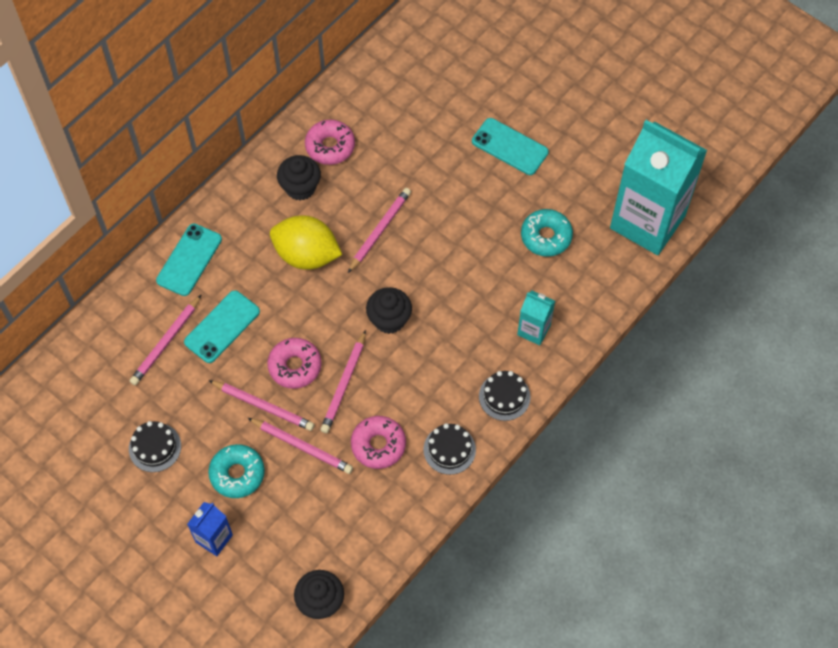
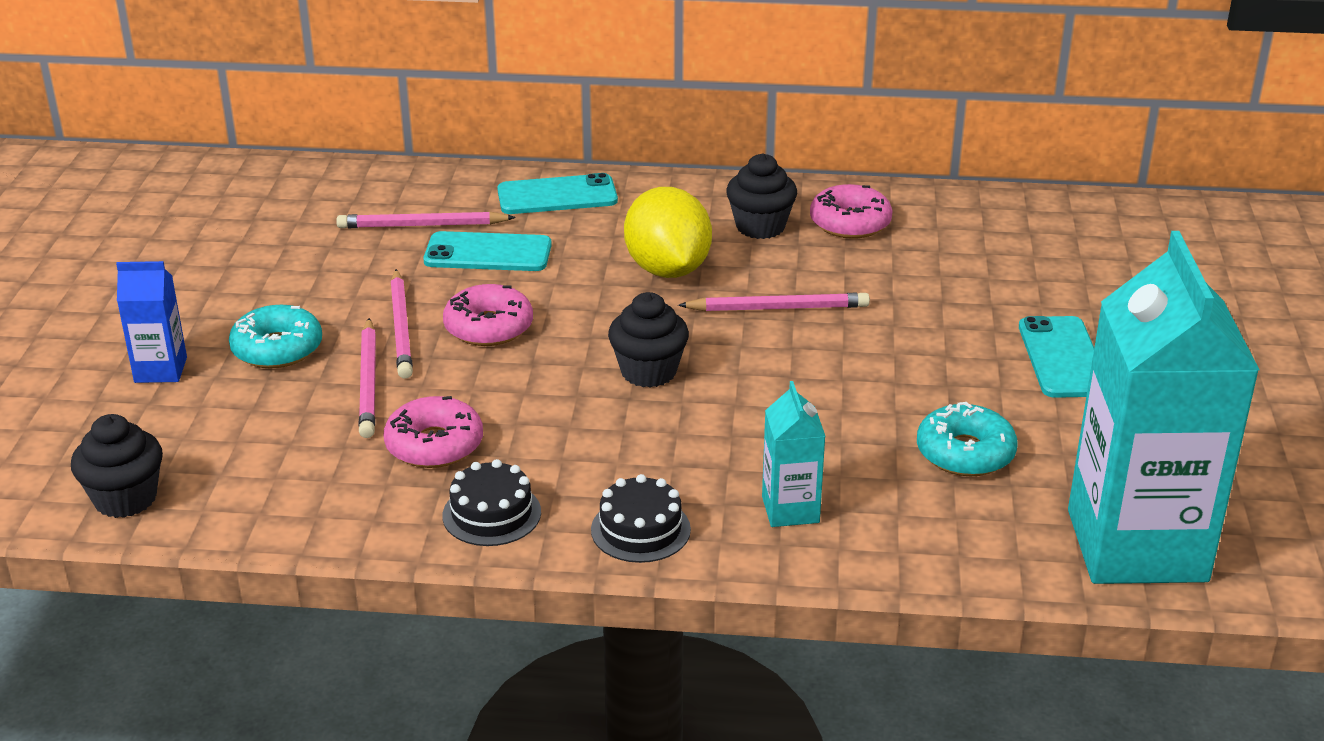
camera: 55 degrees right, 30 degrees down
(155, 447) = (262, 275): black cake -> none
(344, 384) = (503, 376): pink pencil -> none

